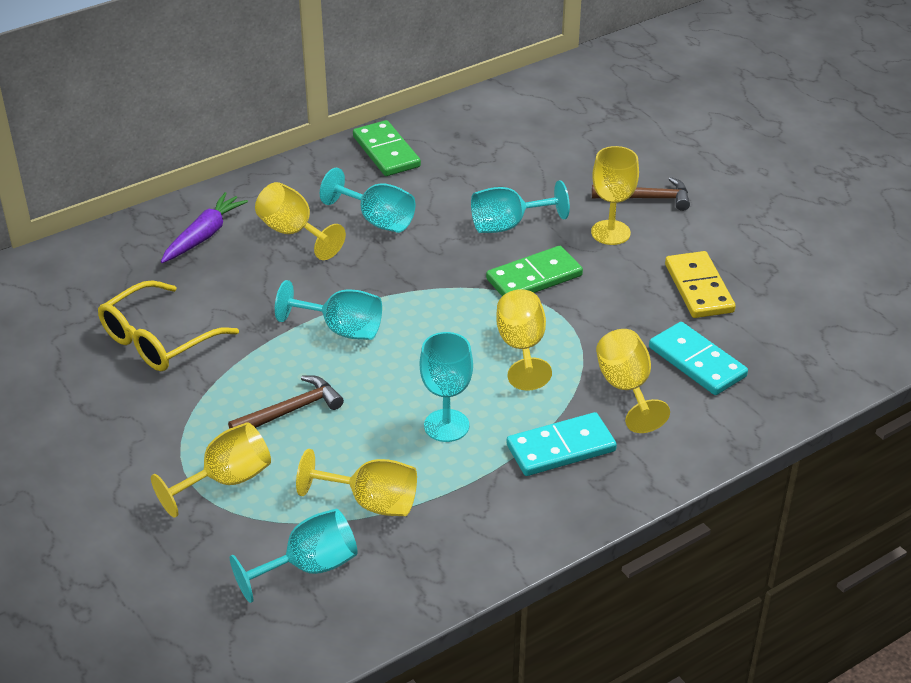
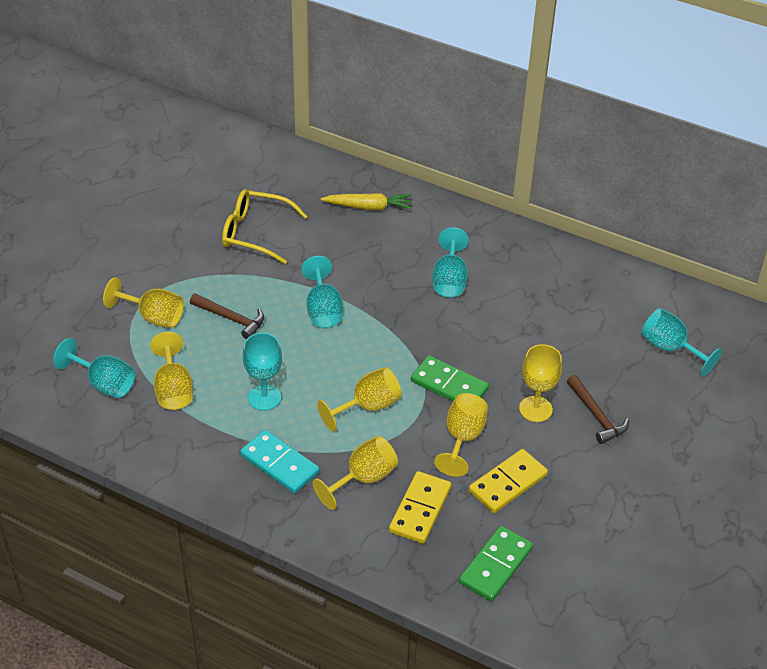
camera: 60 degrees right, 5 degrees up
(204, 235) = (369, 207): purple carrot -> yellow carrot
(293, 232) = (404, 246): yellow goblet -> yellow goblet (462, 438)
(386, 152) = (531, 253): green domino -> green domino (495, 565)
(508, 225) = (498, 349): turquoise goblet -> turquoise goblet (670, 348)
(697, 362) = (420, 510): turquoise domino -> yellow domino

